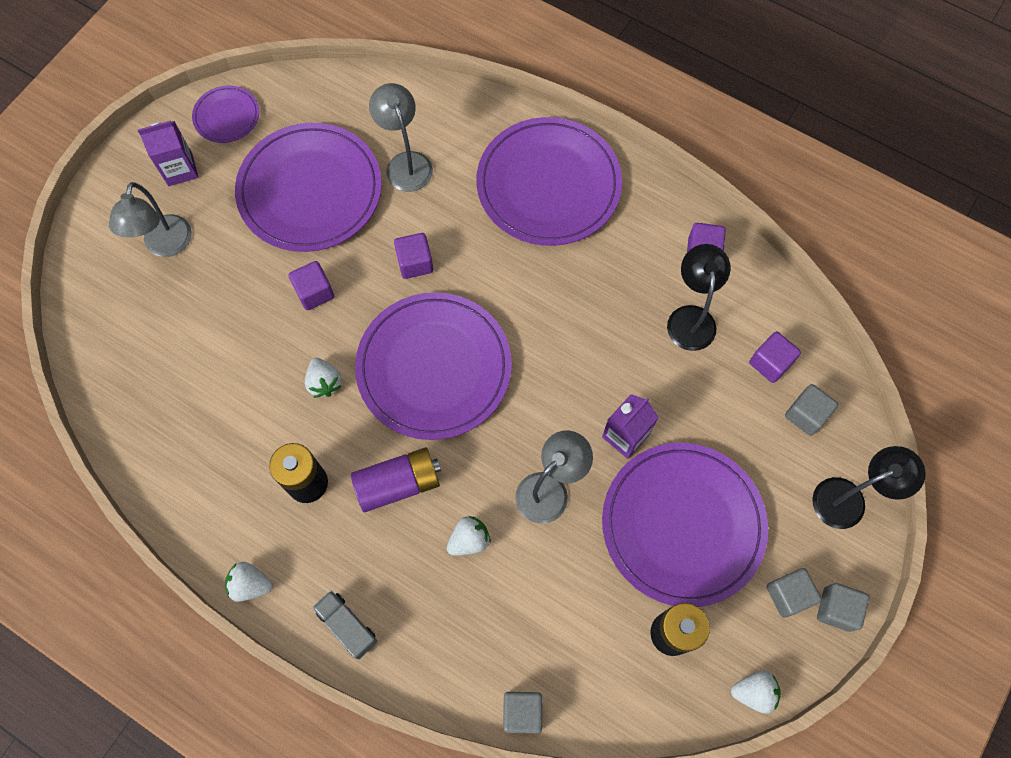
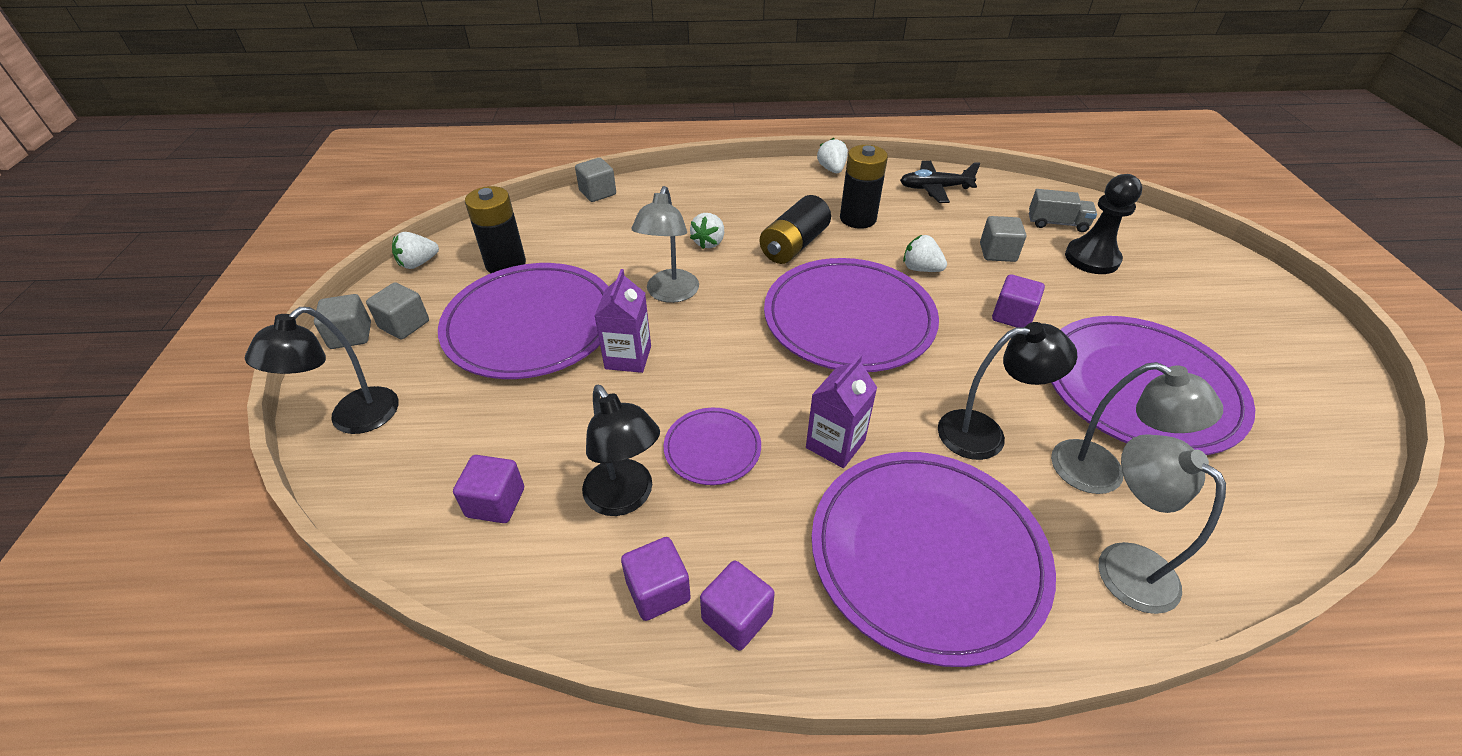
camera: 145 degrees right, 25 degrees down
(165, 246) = (1166, 283): grey lamp -> grey lamp (1123, 563)
(180, 169) = (1260, 338): purple carton -> purple carton (835, 444)
(180, 303) = (1092, 258): none -> black pawn
(189, 479) = (934, 188): none -> black plane
(226, 116) = (1318, 406): purple plate -> purple plate (712, 448)
(250, 584) = (832, 169): white strawberry -> white strawberry turned 75 degrees counterclockwise
(347, 626) = (750, 179): grey truck -> grey truck (1057, 223)
(398, 484) = (794, 245): purple battery -> black battery
(415, 263) = (964, 384): purple cube -> purple cube (737, 617)
(442, 224) = (985, 433): none -> black lamp
(806, 415) = (428, 471): grey cube -> grey cube (997, 252)

